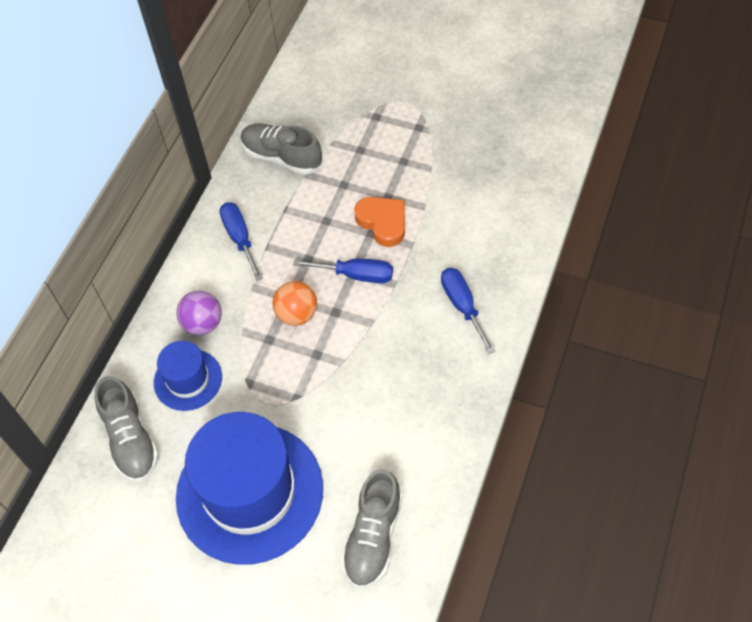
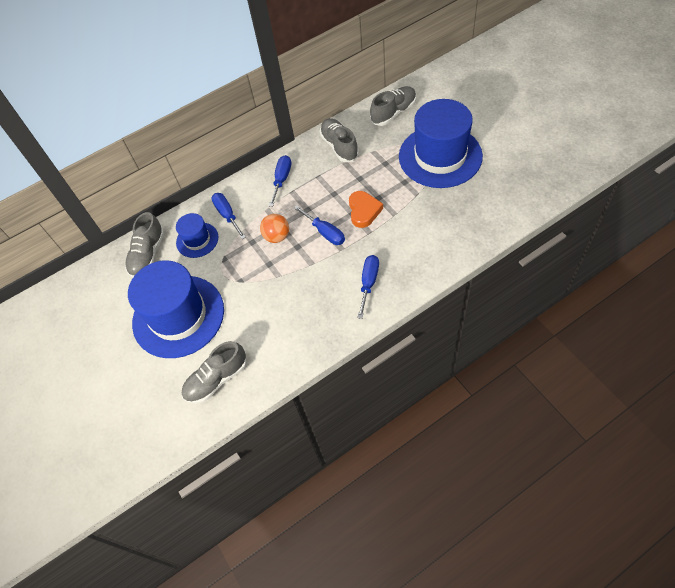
camera: 40 degrees right, 0 degrees up
(203, 324) = (227, 215): purple ball -> blue screwdriver
(317, 81) = (393, 112): none -> grey shoe
(421, 108) = (440, 156): none -> blue hat

